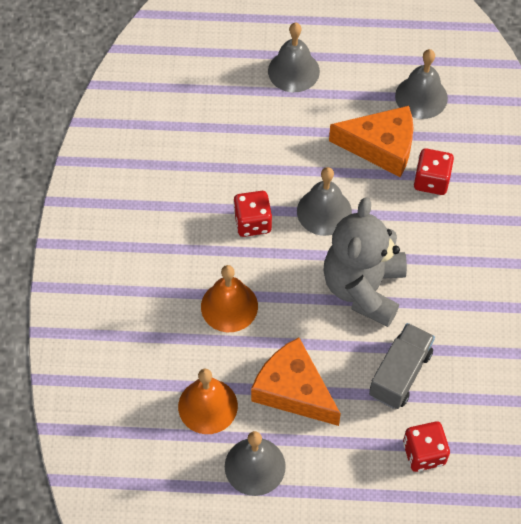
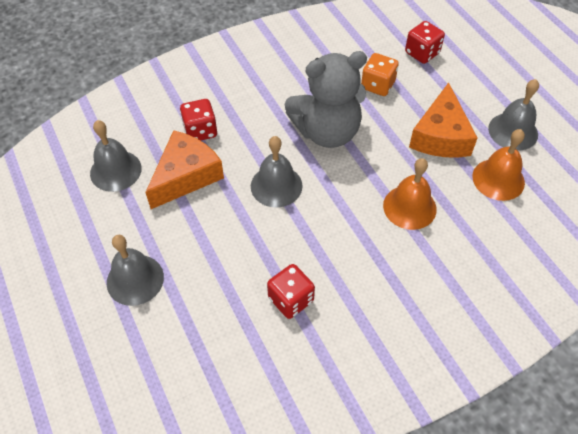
camera: 120 degrees left, 5 degrees down
(252, 222) = (322, 230): red dice -> red dice (291, 299)
(381, 146) = (186, 176): orange cheese -> orange cheese turned 60 degrees clockwise
(400, 374) = (377, 85): grey truck -> orange dice

